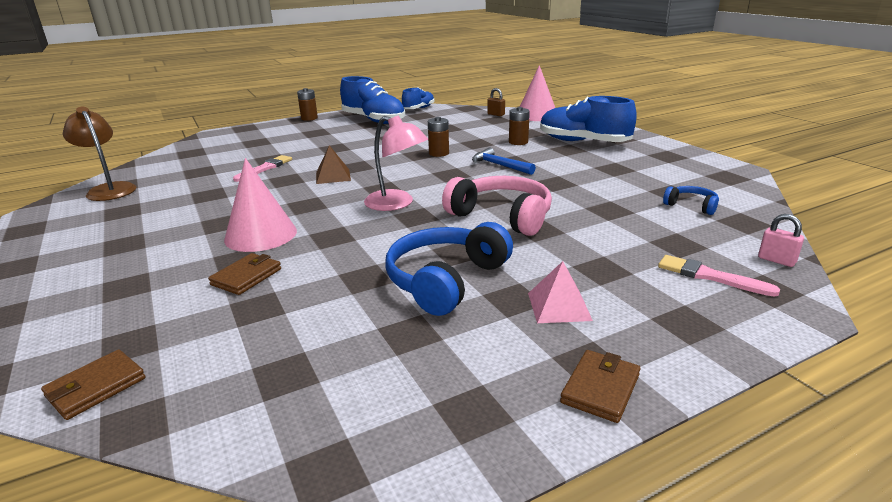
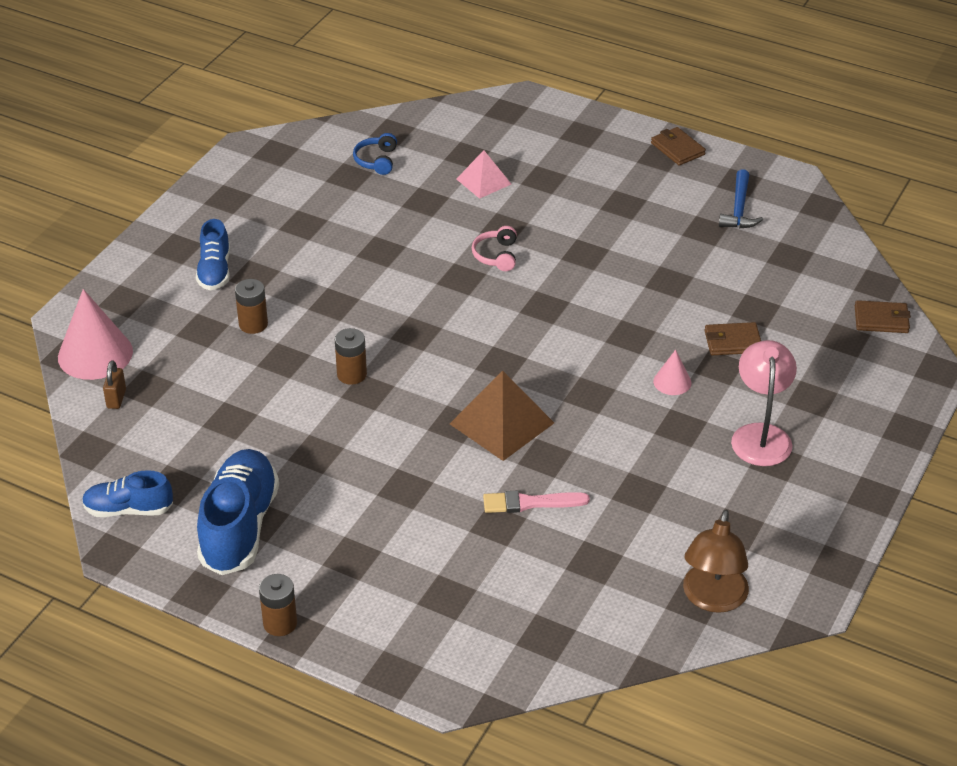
camera: 125 degrees left, 15 degrees up
(261, 235) = (672, 382): pink cone -> pink cone, size x0.50
(333, 176) = (501, 423): brown pyramid -> brown pyramid, size x1.62
(397, 204) = (529, 332): pink lamp -> pink lamp (760, 435)
(446, 280) = (632, 241): blue headphones -> none
(499, 165) = (358, 307): blue hammer -> blue hammer (739, 209)
(502, 216) = (496, 255): pink headphones -> pink headphones, size x0.50
(559, 306) = (613, 183): pink pyramid -> pink pyramid (483, 181)
(583, 142) = (215, 271): blue shoe -> blue shoe, size x0.58
(600, 388) = (677, 149): brown wallet -> brown wallet turned 60 degrees clockwise
(710, 276) = (509, 134): pink brush -> none
(776, 260) = (456, 111): pink padlock -> none

